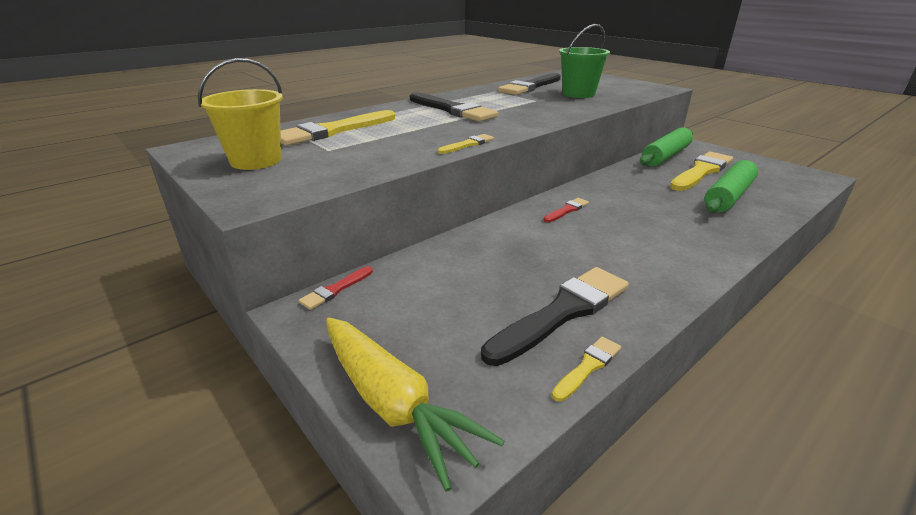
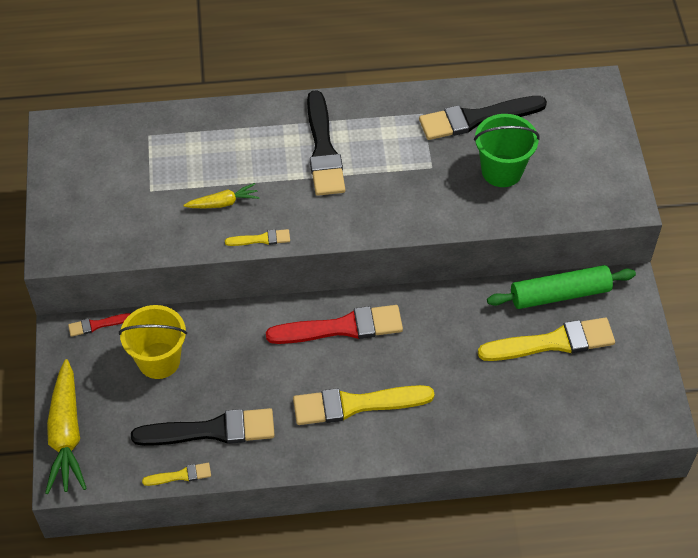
camera: 35 degrees right, 25 degrees up
(256, 161) = (90, 183): yellow bucket -> yellow bucket (159, 360)
(333, 131) = (180, 148): yellow brush -> yellow brush (355, 404)
(407, 140) = (223, 203): none -> yellow carrot
(567, 210) = (342, 327): red brush -> red brush, size x2.12
(728, 196) = (512, 393): green rolling pin -> none

